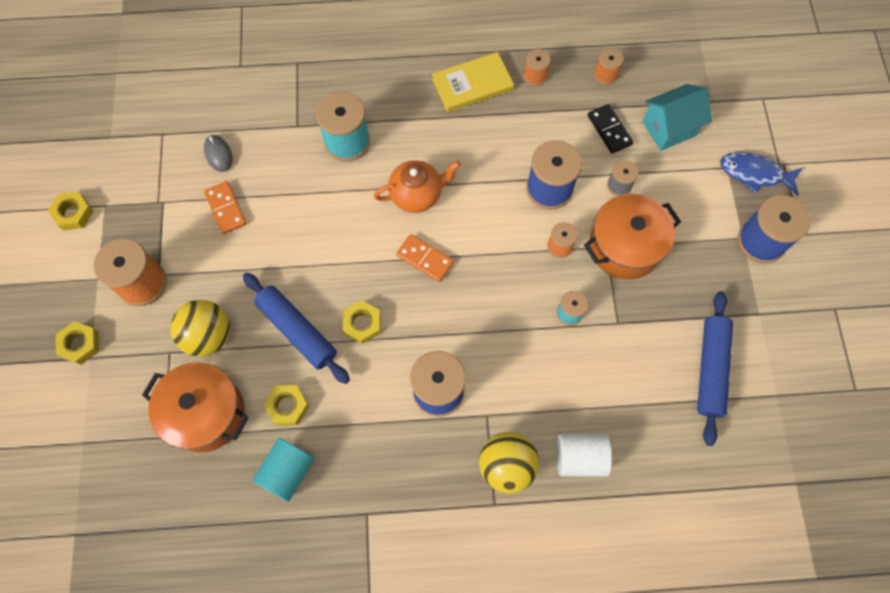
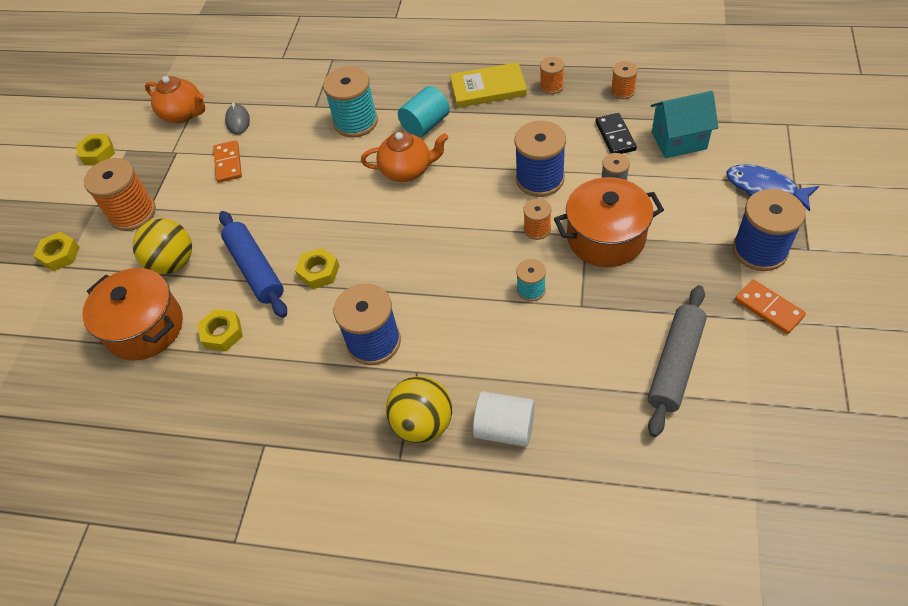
camera: 20 degrees right, 15 degrees down
(154, 151) = (183, 114): none -> orange teapot
(287, 471) = (201, 392): turquoise cylinder -> turquoise cylinder (425, 125)
(424, 259) = (397, 224): orange domino -> orange domino (768, 308)
(711, 369) = (675, 365): blue rolling pin -> grey rolling pin

